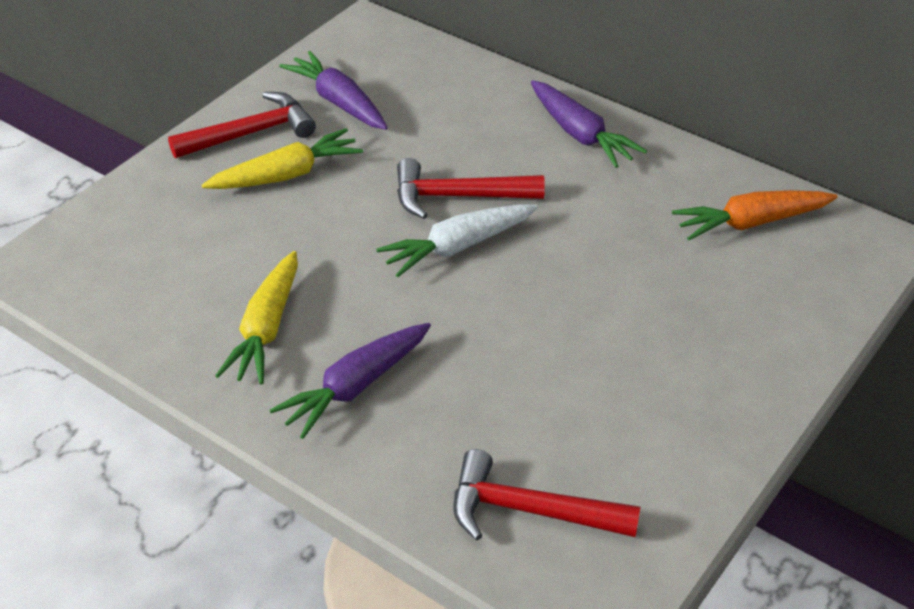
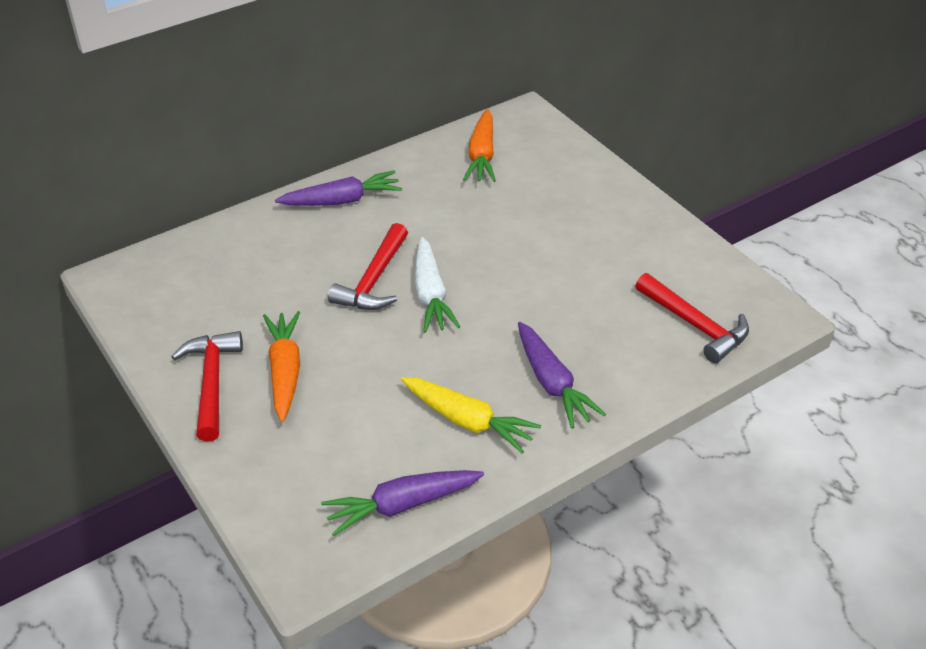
camera: 70 degrees left, 0 degrees up
(286, 175) = (285, 371): yellow carrot -> orange carrot
(338, 102) = (207, 318): purple carrot -> purple carrot (402, 505)
(530, 510) = (695, 325): red hammer -> red hammer turned 75 degrees counterclockwise

